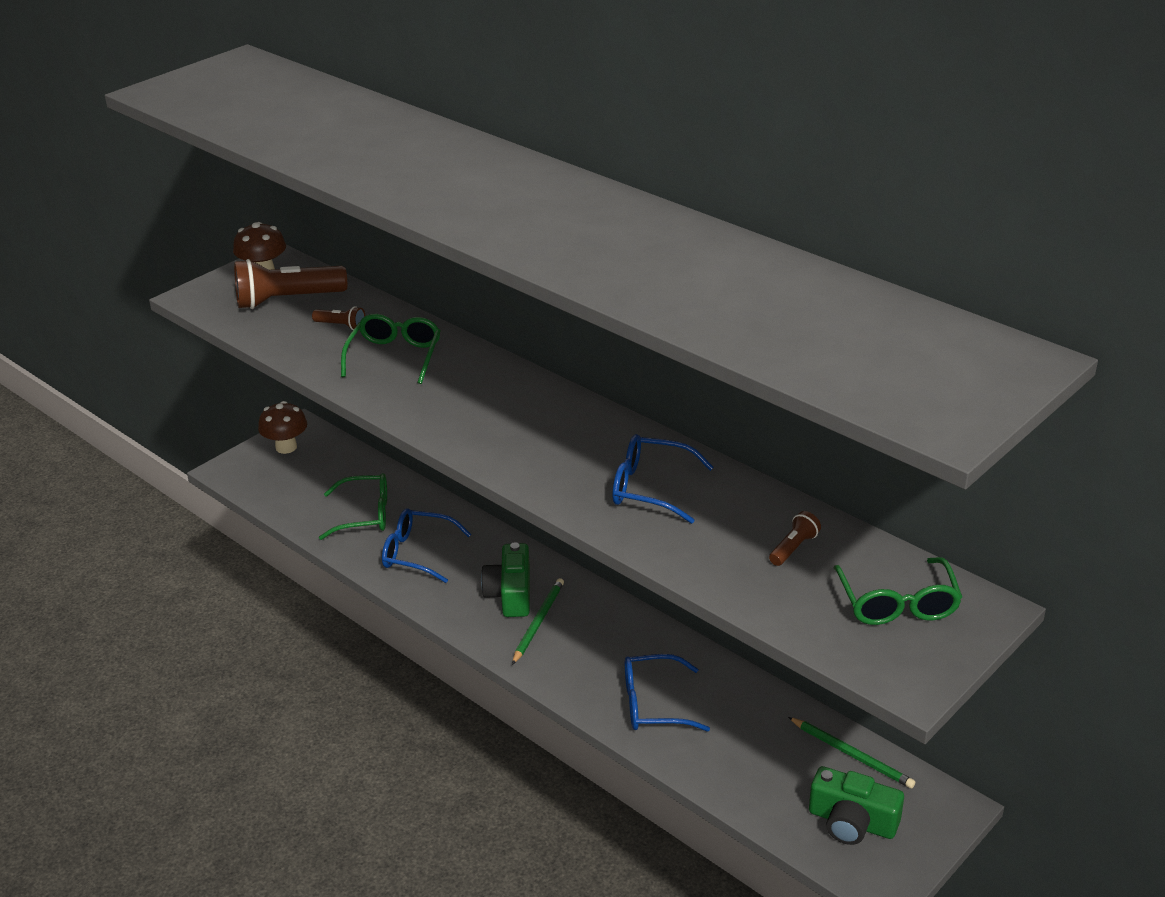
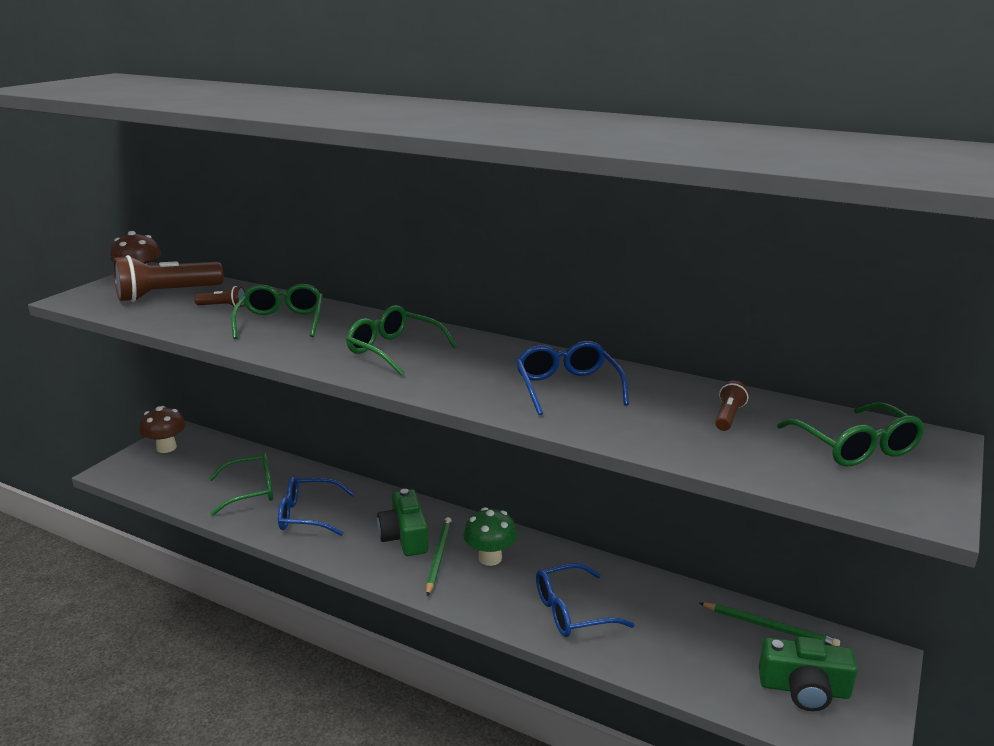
camera: 15 degrees left, 10 degrees down
(497, 413) = (394, 350): none -> green glasses
(591, 632) = (490, 558): none -> green mushroom
(651, 488) = (567, 388): blue glasses -> blue glasses turned 75 degrees clockwise

